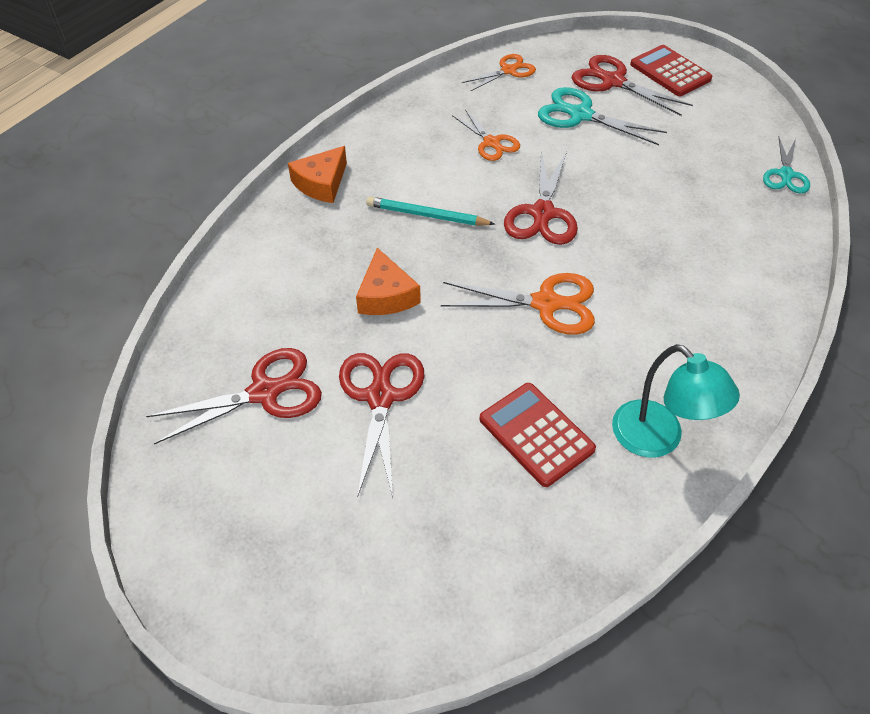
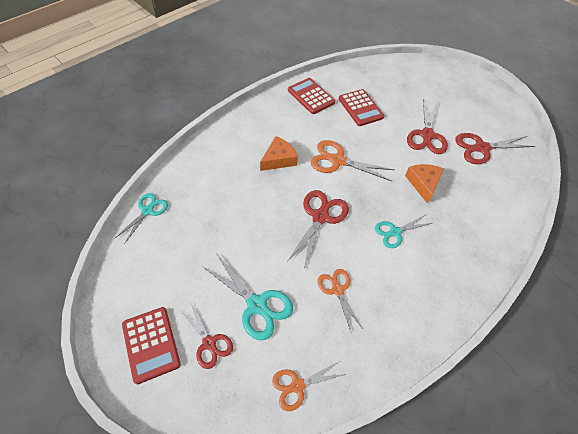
camera: 170 degrees left, 5 degrees up
(321, 183) = (467, 277): orange cheese -> orange cheese (279, 159)
(427, 215) = (395, 232): turquoise pencil -> turquoise scissors
(612, 81) = (209, 343): red scissors -> red scissors, size x0.65
(658, 439) = (311, 96): turquoise lamp -> red calculator

